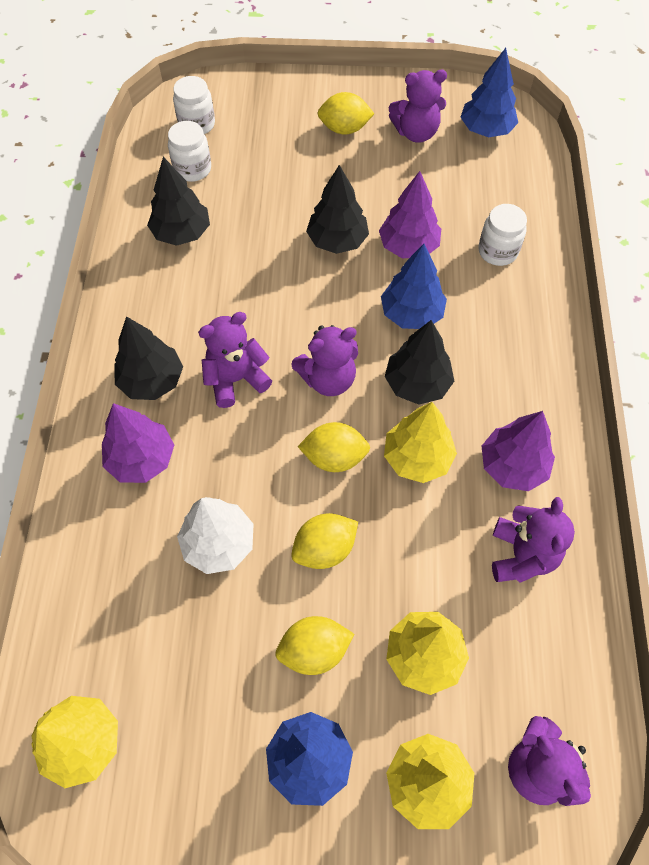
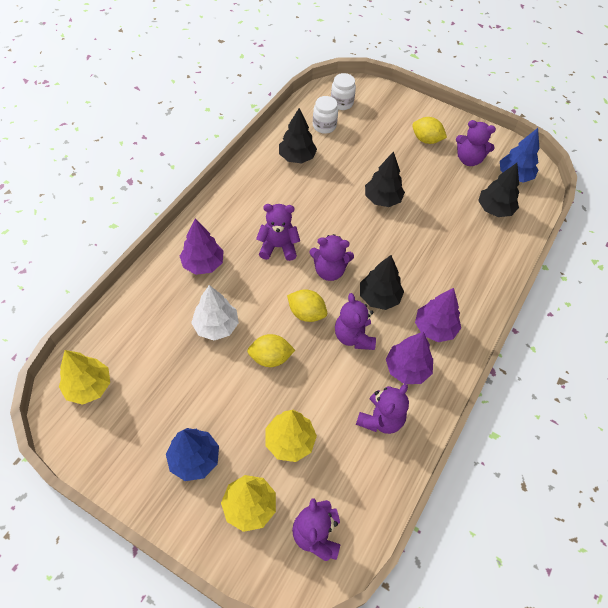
camera: 25 degrees right, 5 degrees down
(152, 381) = (233, 227): black tree -> black tree (494, 209)
(314, 650) = (232, 406): yellow lemon -> none
(408, 246) = (423, 220): purple tree -> purple tree (434, 328)
(411, 314) = (400, 258): blue tree -> none
(417, 458) = (353, 336): yellow tree -> purple teddy bear
(497, 251) = (476, 247): white jar -> none

